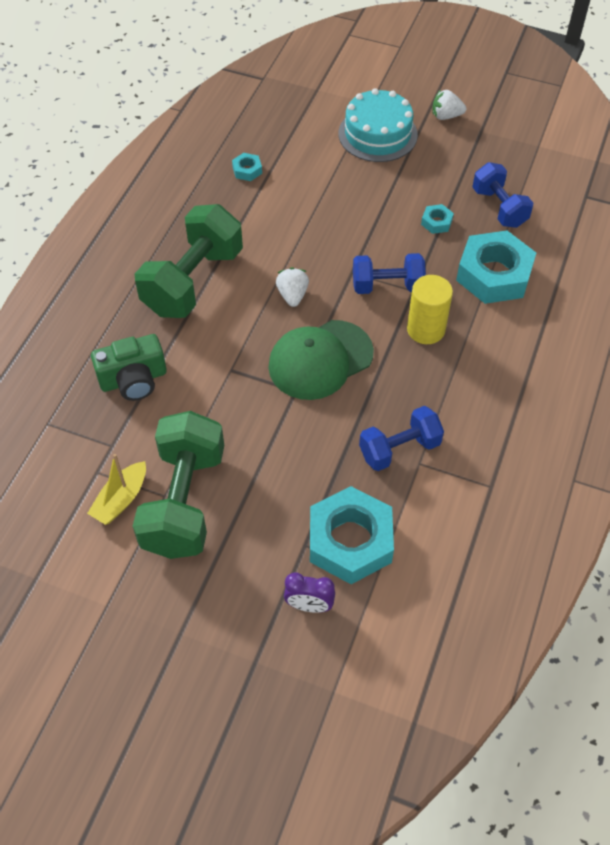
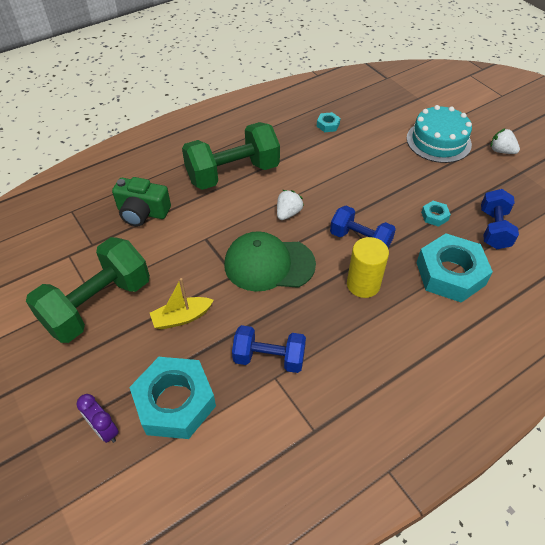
camera: 35 degrees right, 5 degrees down
(121, 499) = (64, 280): yellow boat -> yellow boat (182, 317)

